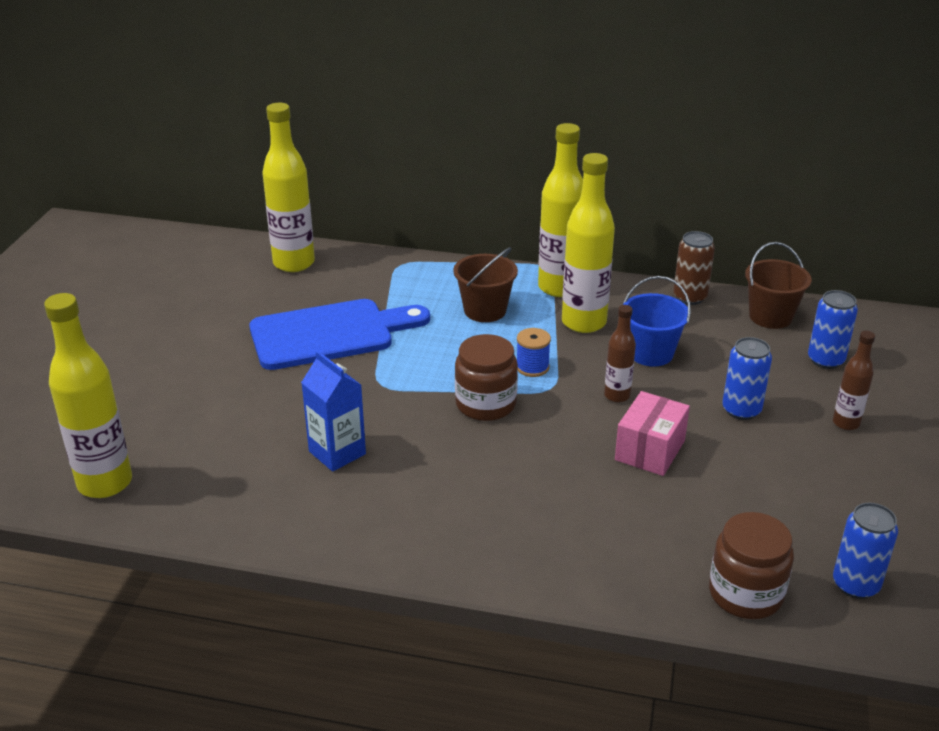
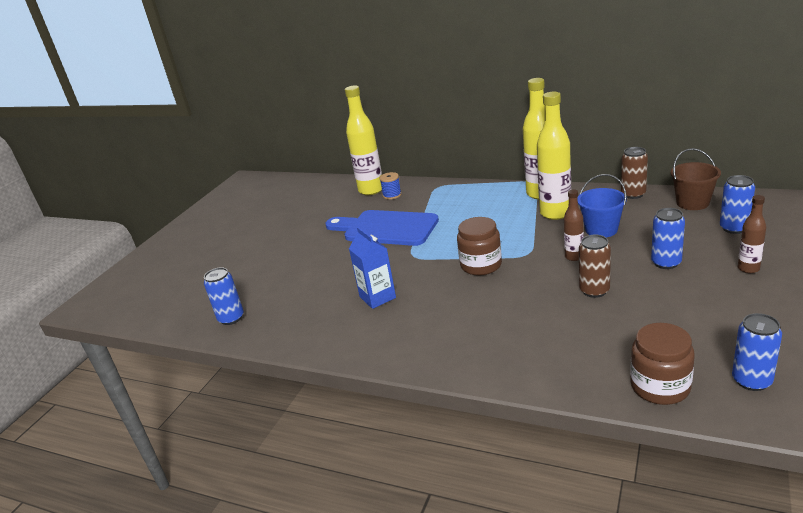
camera: 15 degrees right, 5 degrees down
(105, 483) = (231, 318): yellow bottle -> blue can
(330, 334) = (386, 228): blue cutting board -> blue cutting board turned 150 degrees counterclockwise
(485, 310) = (488, 210): brown bucket -> none
(532, 367) = (516, 242): blue spool -> blue spool (392, 195)
(650, 450) = (594, 290): pink box -> brown can

